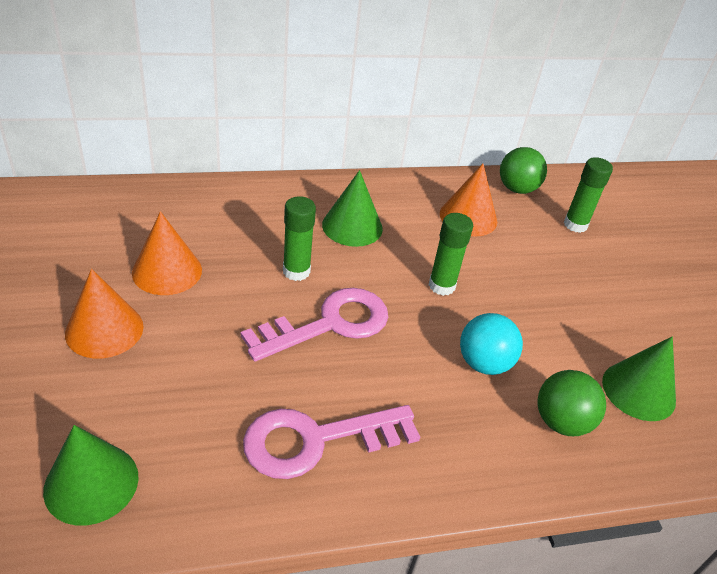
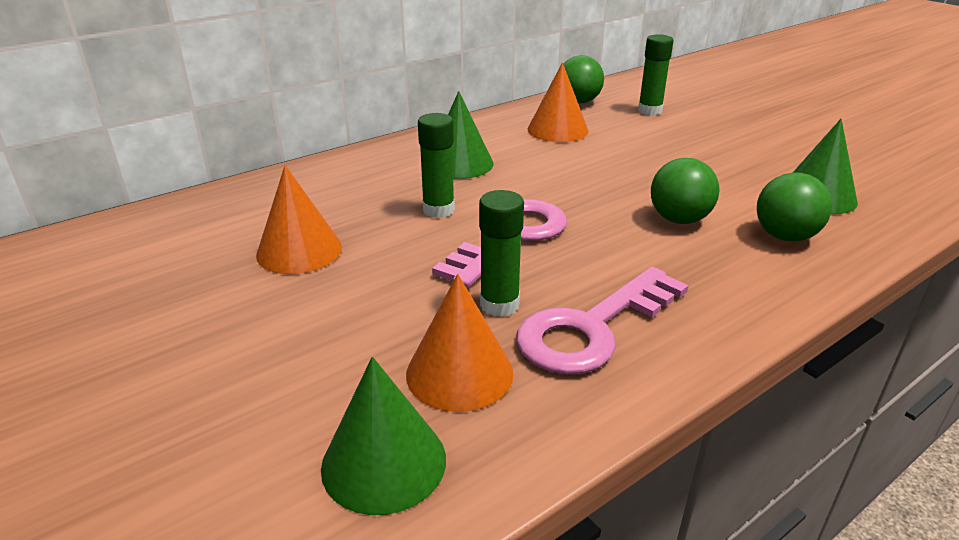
camera: 20 degrees left, 10 degrees down
(104, 329) = (270, 320): orange cone -> orange cone (459, 373)
(441, 286) = (585, 180): green glue stick -> green glue stick (499, 305)
(484, 363) = (679, 219): turquoise ball -> green ball

